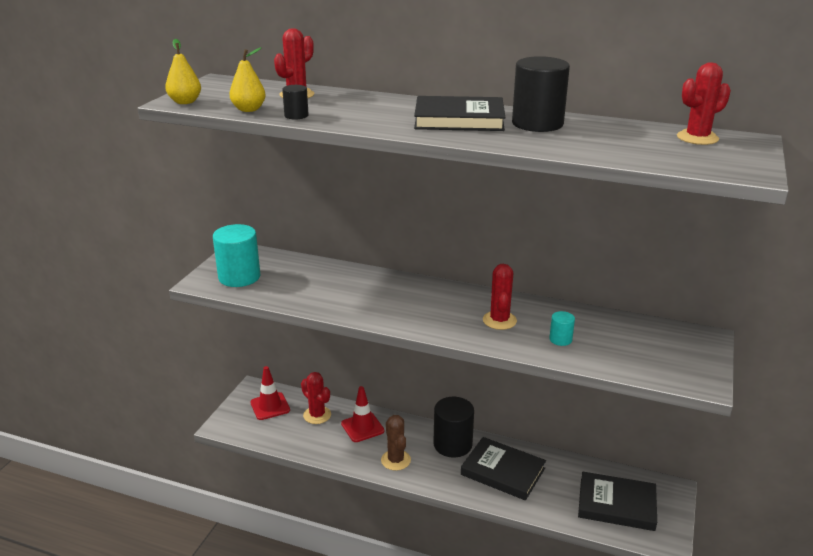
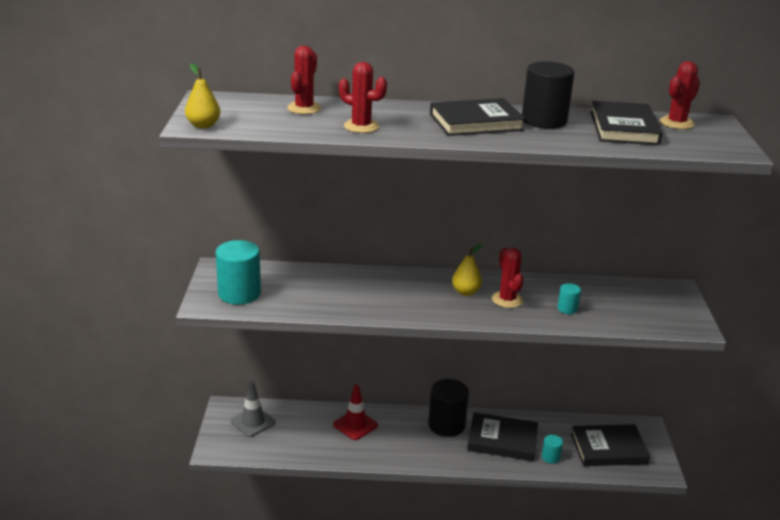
camera: 20 degrees left, 0 degrees up
(249, 109) = (276, 128): yellow pear -> yellow pear (466, 292)
(270, 406) = (253, 422): red traffic cone -> grey traffic cone
(296, 116) = (328, 131): black cylinder -> none
(317, 415) = (305, 422): red cactus -> red cactus (361, 126)
(395, 460) = (402, 449): brown cactus -> none
(546, 500) = (550, 457): none -> turquoise cylinder
(625, 138) = (623, 128): none -> black book

